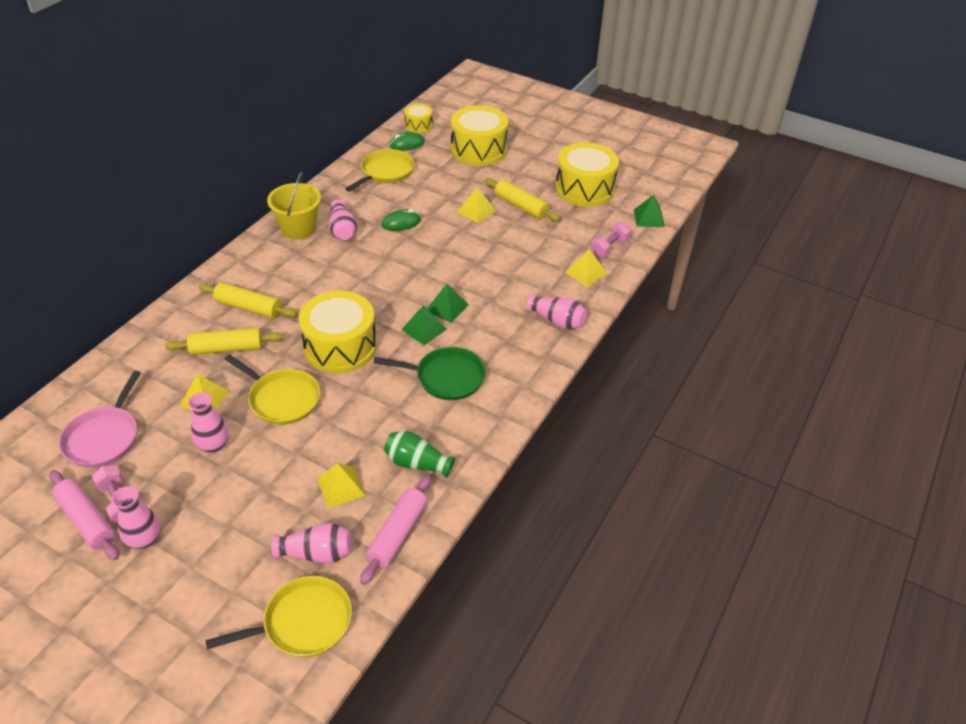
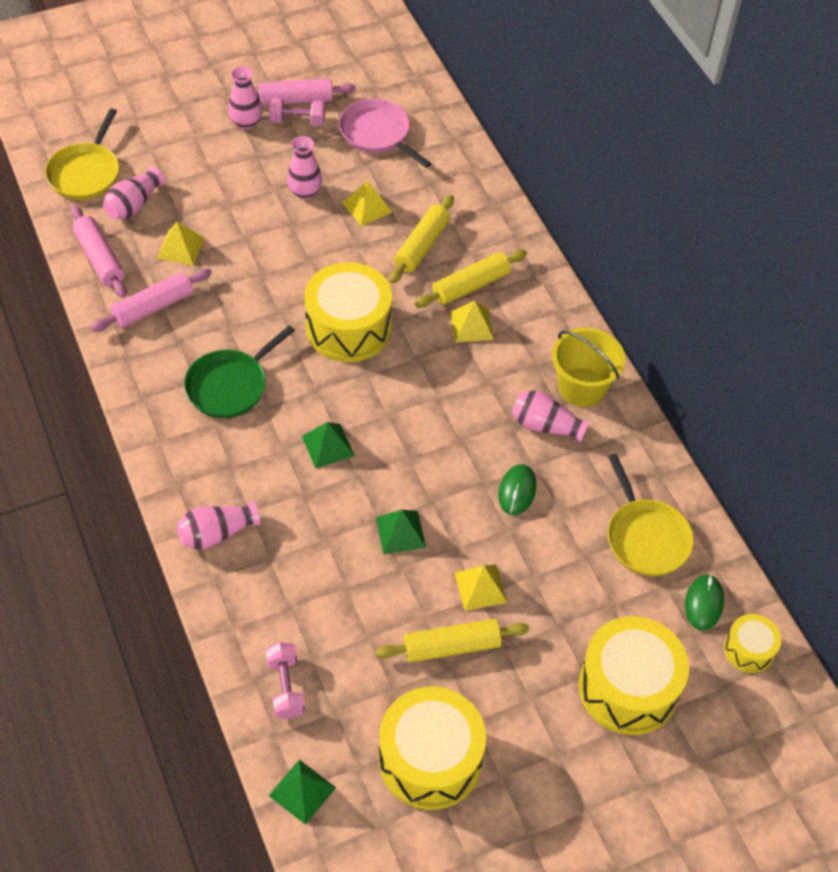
camera: 125 degrees right, 10 degrees up
(282, 399) = (317, 255): yellow pan -> none
(417, 463) = (153, 307): green vase -> pink rolling pin
(424, 329) = (313, 407): green pyramid -> green pyramid (400, 532)
(586, 273) = (265, 623): yellow pyramid -> yellow pyramid (471, 325)

